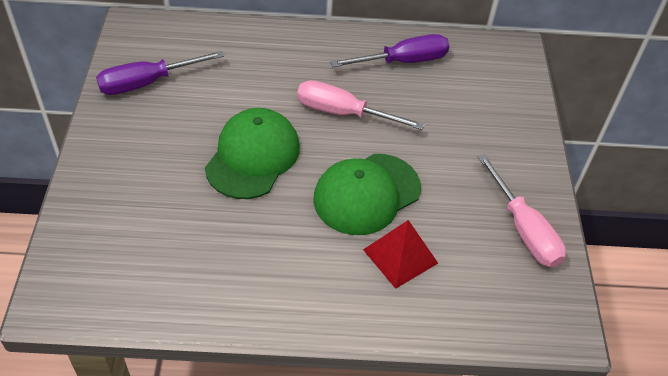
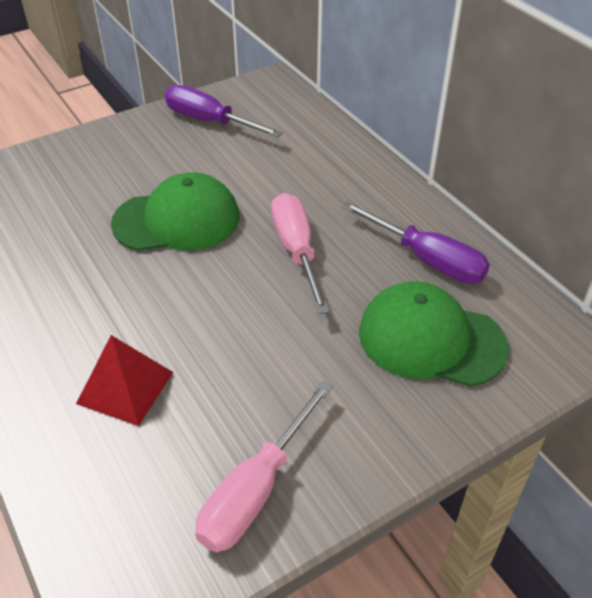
camera: 60 degrees right, 5 degrees down
(366, 194) = (195, 320): green cap -> green cap (431, 339)

